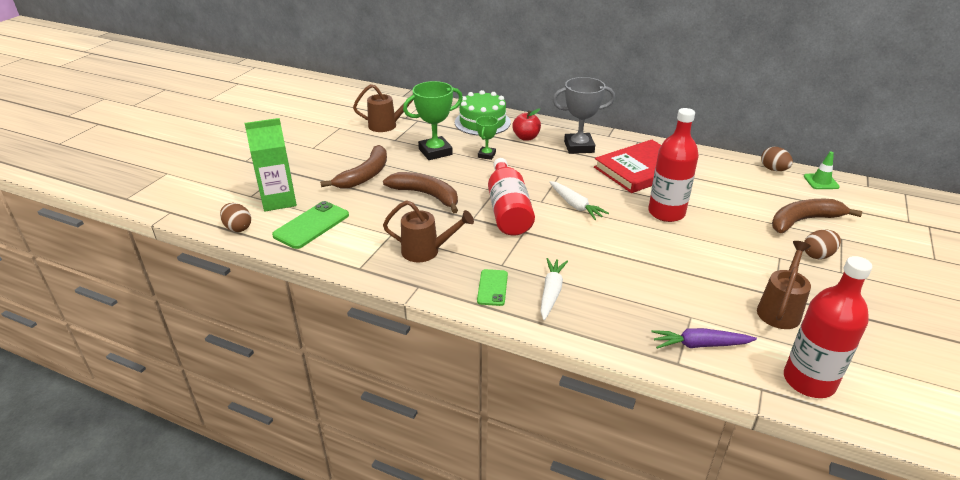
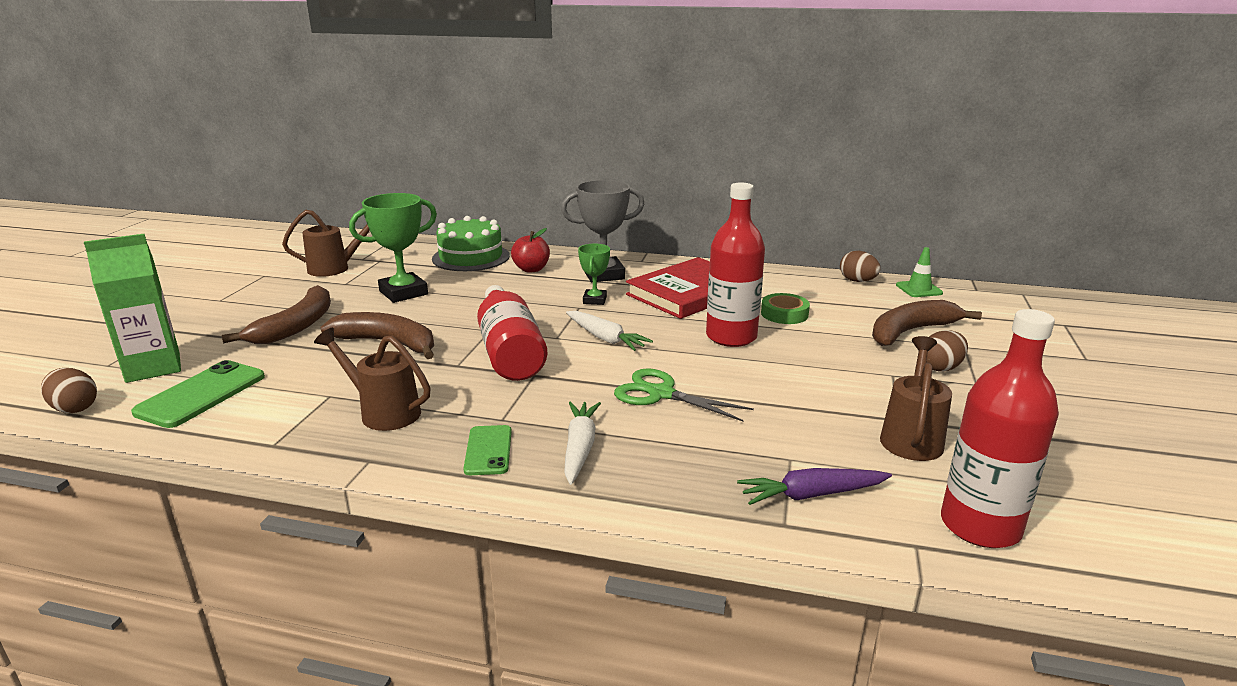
camera: 10 degrees left, 10 degrees down
(426, 251) = (384, 412): brown watering can -> brown watering can turned 150 degrees counterclockwise
(486, 155) = (477, 291): green trophy -> green trophy (595, 300)
(609, 256) = (661, 394): none -> green scissors
(709, 196) = (784, 314): none -> green tape

